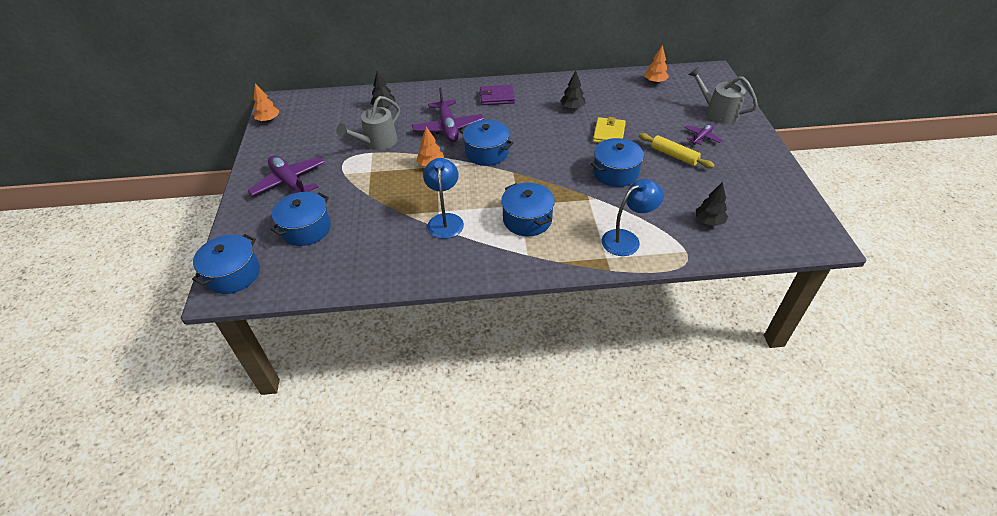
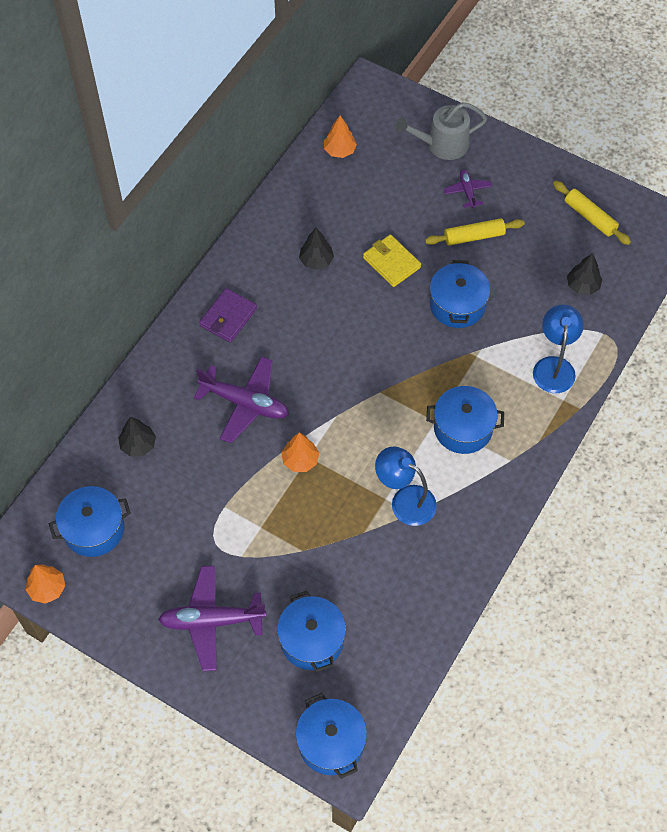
camera: 55 degrees left, 15 degrees up
(377, 142) = (209, 491): grey watering can -> none
(487, 153) = (326, 395): blue pot -> blue pot (94, 529)
(766, 198) = (590, 217): none -> yellow rolling pin

